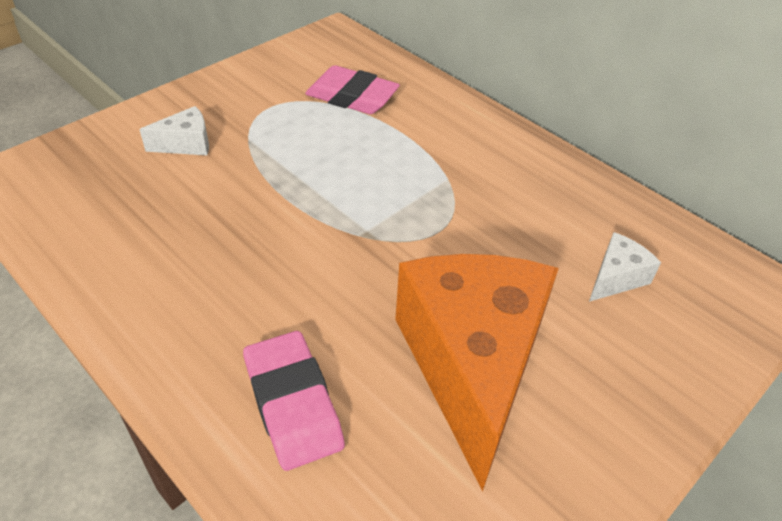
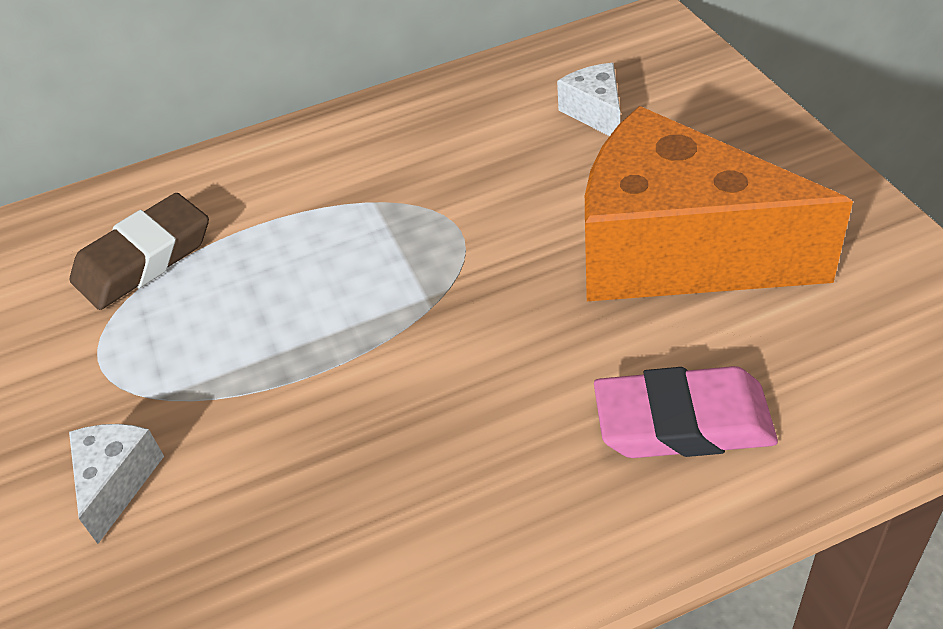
camera: 60 degrees left, 0 degrees up
(352, 97) = (144, 259): pink eraser -> brown eraser

